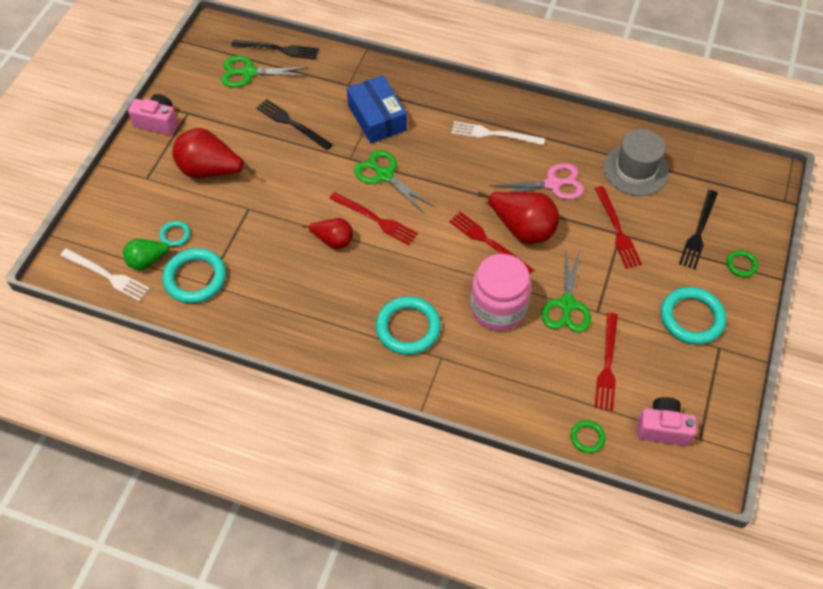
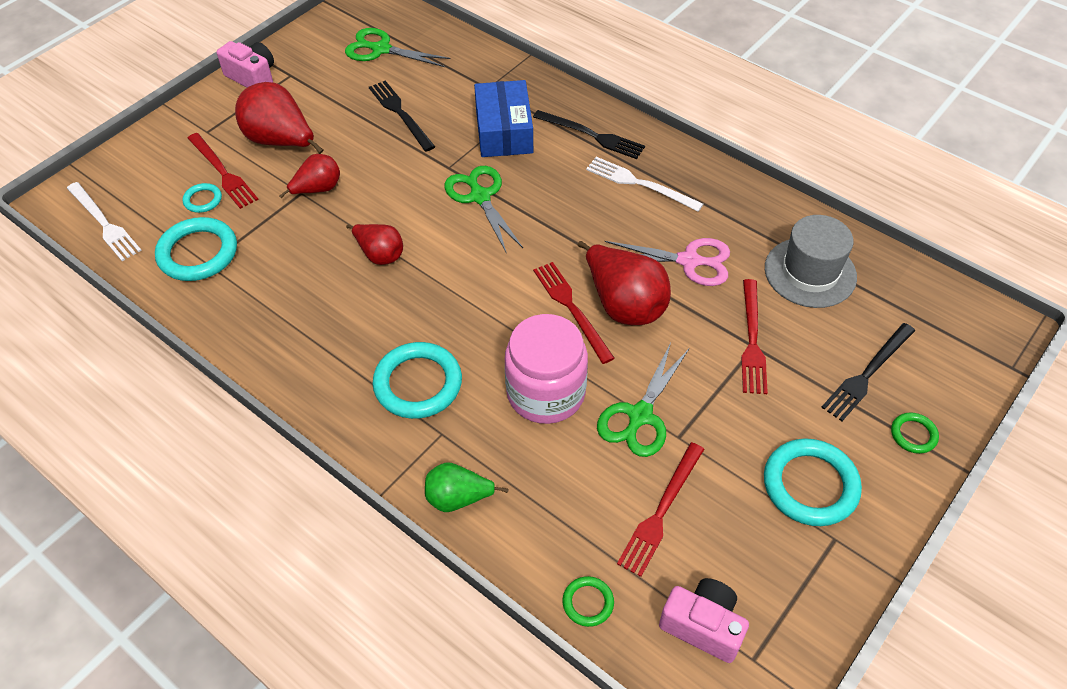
camera: 20 degrees right, 5 degrees down
(148, 261) = (157, 220): green pear -> green pear (458, 498)
(260, 202) = (317, 189): none -> red pear
(278, 49) = (427, 33): black fork -> black fork (592, 135)
(375, 219) = (443, 244): red fork -> red fork (223, 172)

